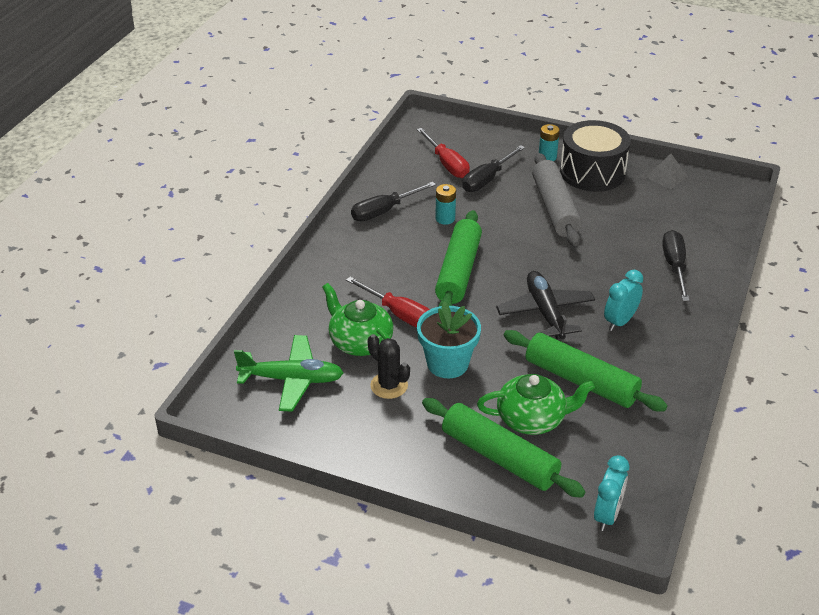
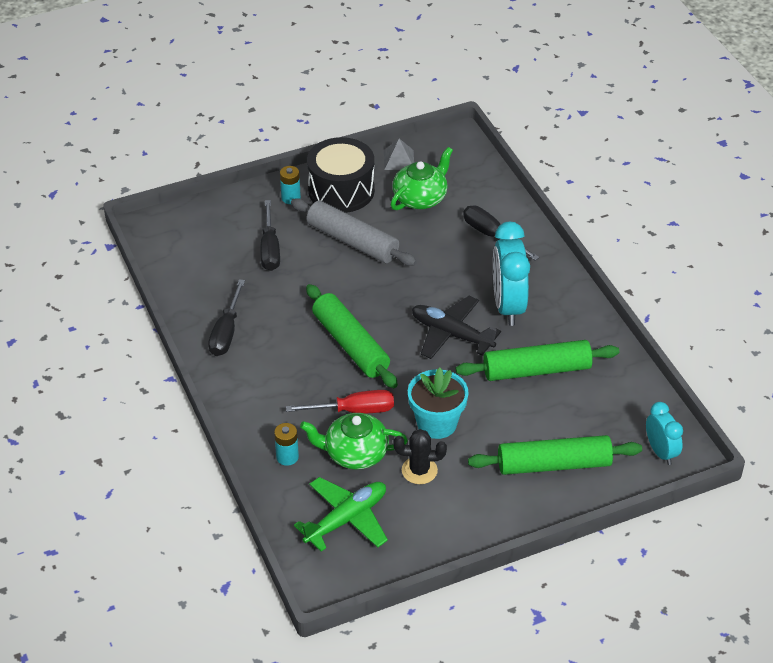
camera: 45 degrees left, 5 degrees up
(445, 218) = (282, 306): turquoise battery -> turquoise battery (287, 457)
(447, 164) = (220, 255): red screwdriver -> none
(532, 419) = (540, 421): green teapot -> green teapot (421, 198)
(620, 321) = (508, 306): turquoise clock -> turquoise clock, size x1.71

